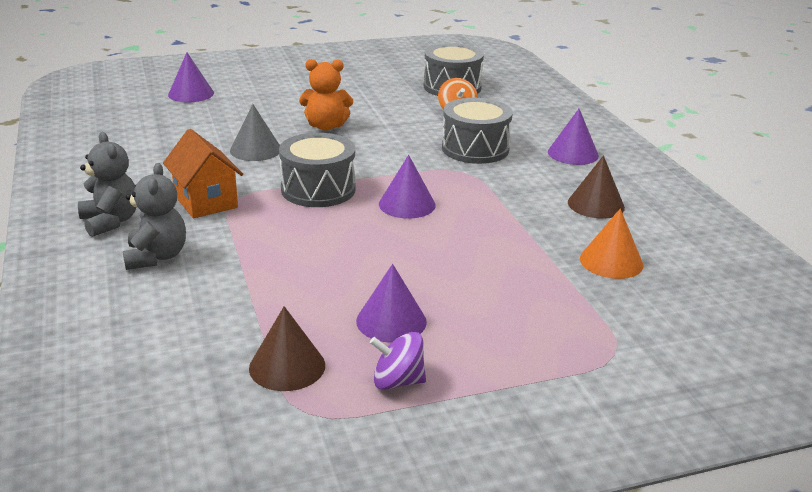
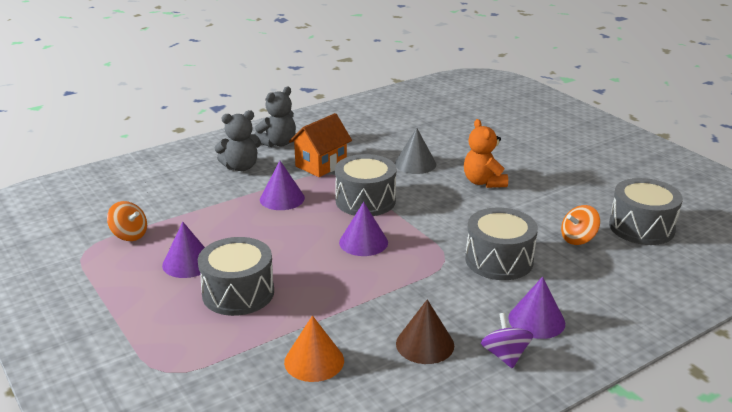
camera: 75 degrees right, 0 degrees up
(191, 94) = (495, 119): purple cone -> purple cone (282, 198)
(287, 366) = (129, 235): brown cone -> orange spinning top
(398, 381) = (118, 277): purple spinning top -> purple spinning top (505, 355)
(475, 291) = (238, 293): none -> grey drum

